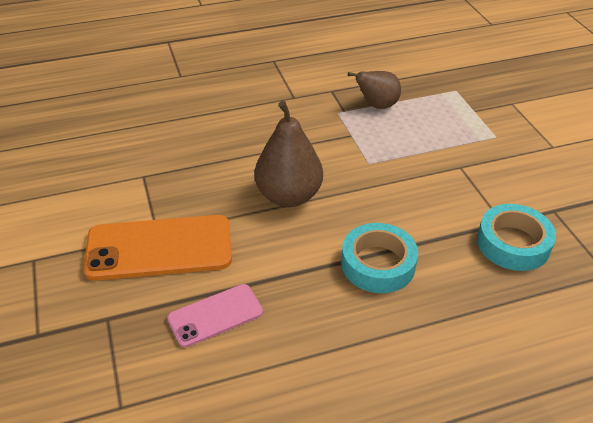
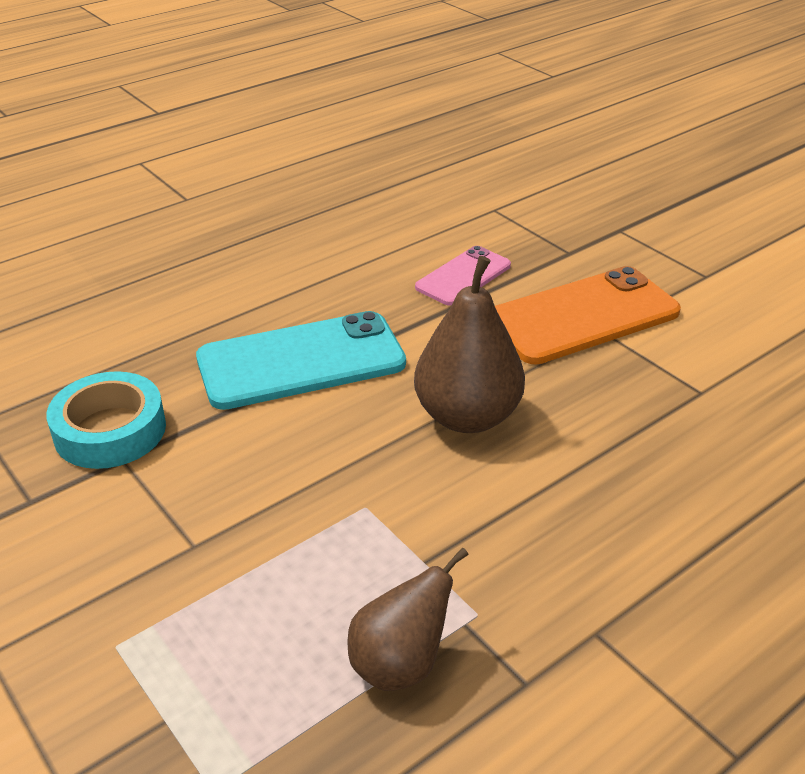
camera: 160 degrees right, 5 degrees down
(378, 264) = (301, 361): turquoise tape -> turquoise phone

